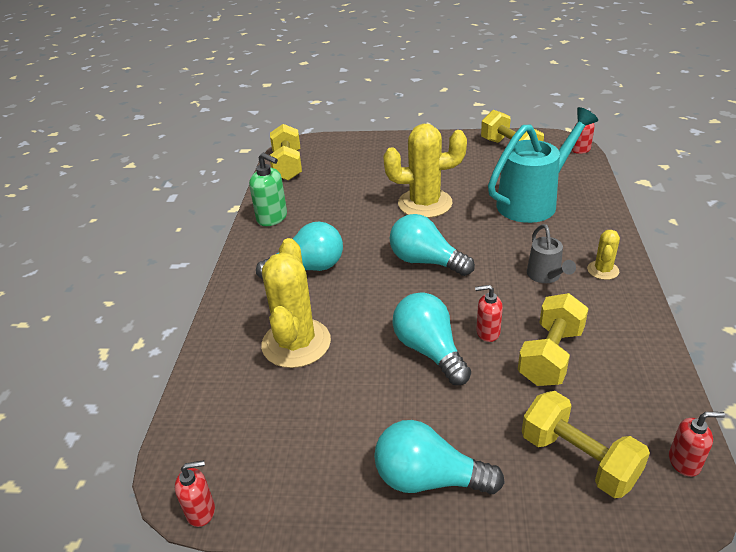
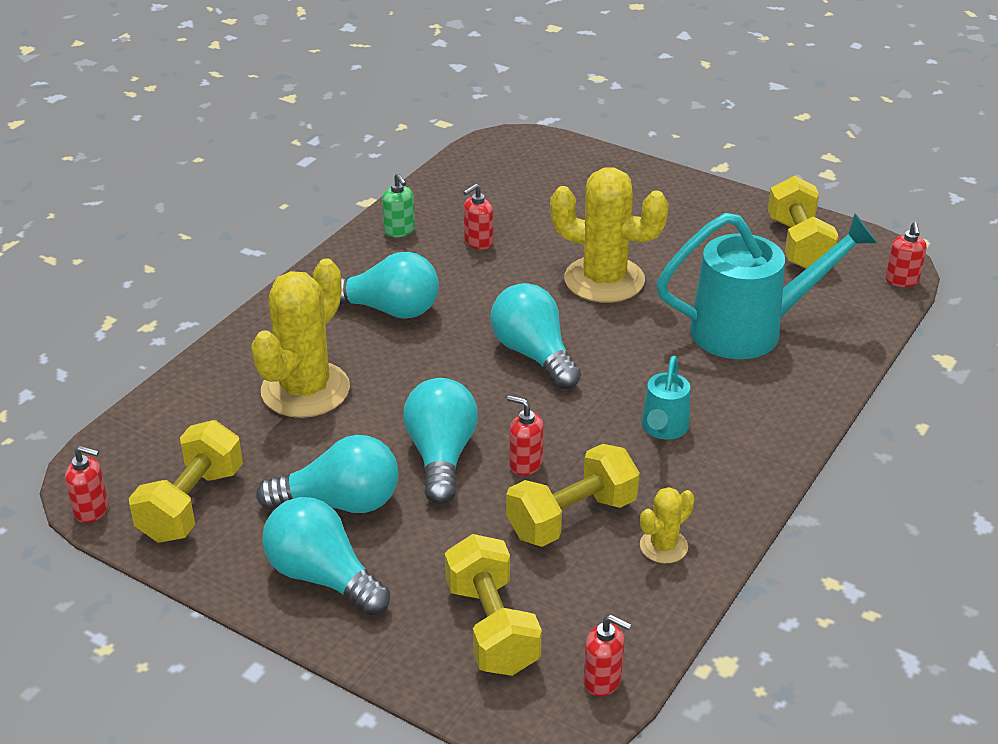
camera: 25 degrees right, 0 degrees up
(272, 218) = (399, 231): green soap dispenser -> green soap dispenser, size x0.65
(287, 166) = (476, 165): yellow dumbbell -> yellow dumbbell (191, 504)
(329, 208) = (478, 242): none -> red soap dispenser
(391, 415) = (340, 503): none -> turquoise light bulb
(546, 276) = (663, 429): grey watering can -> turquoise watering can
(603, 270) = (744, 450): yellow cactus -> yellow cactus (663, 546)

